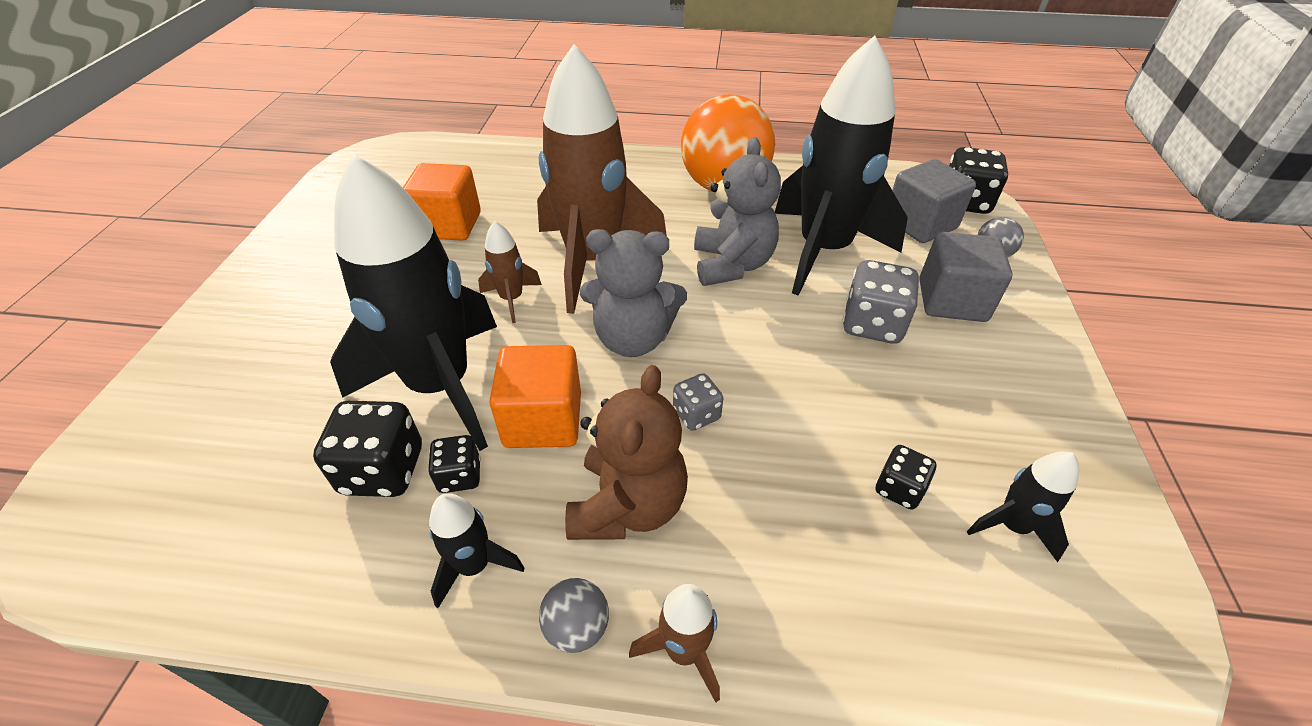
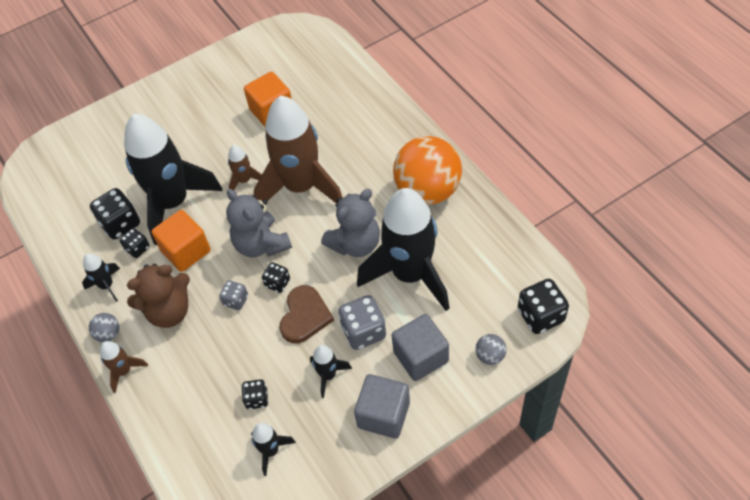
camera: 55 degrees right, 10 degrees up
(714, 357) = (277, 283): none -> black dice
(796, 361) = (305, 316): none -> brown heart
(916, 391) = (328, 375): none -> black rocket
(920, 224) = (487, 305): grey cube -> grey cube (383, 415)

